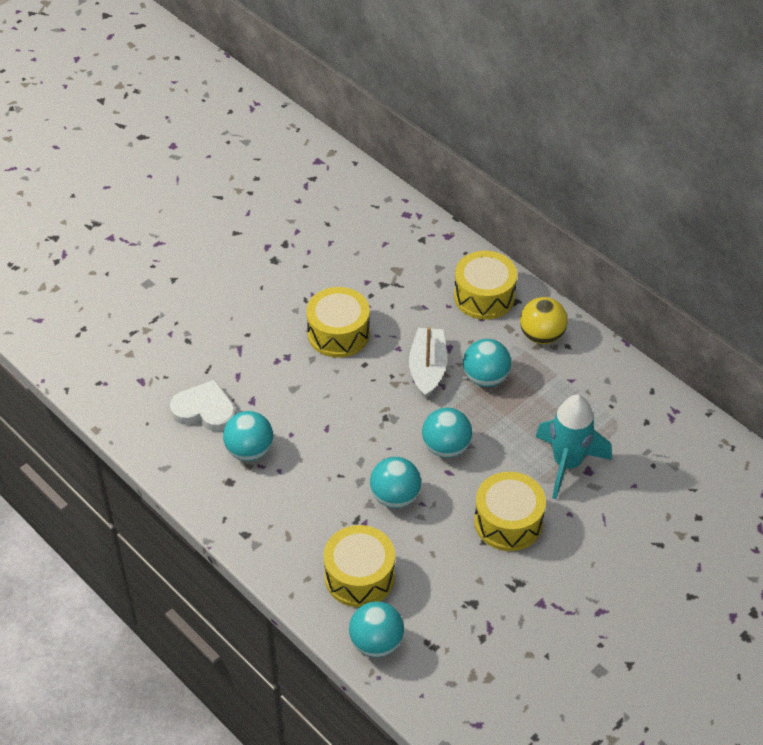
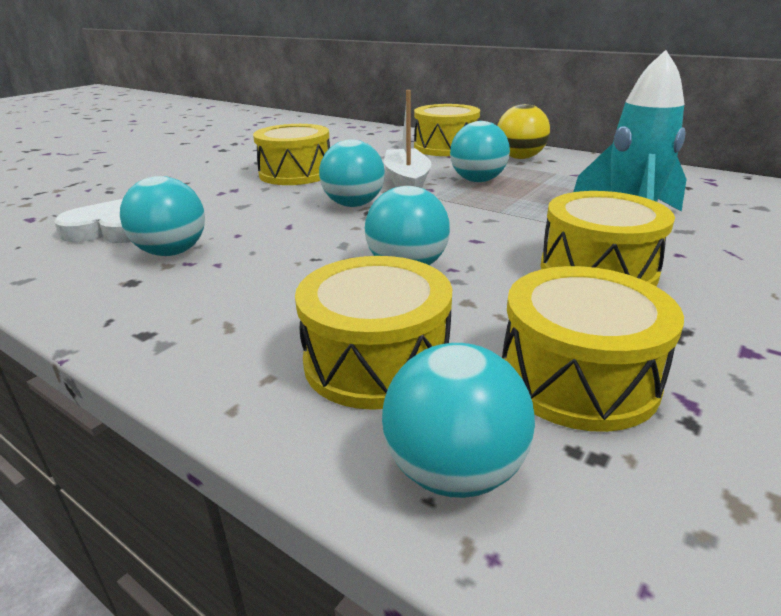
camera: 10 degrees left, 20 degrees down
(446, 447) = (459, 223): turquoise ball -> turquoise ball (353, 204)
(449, 604) = (578, 378): none -> yellow drum

